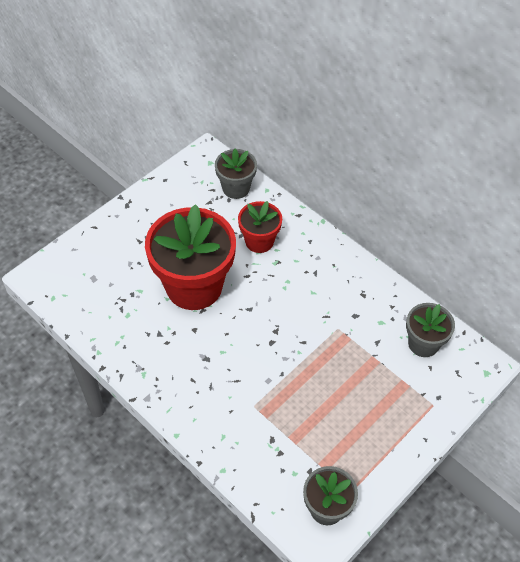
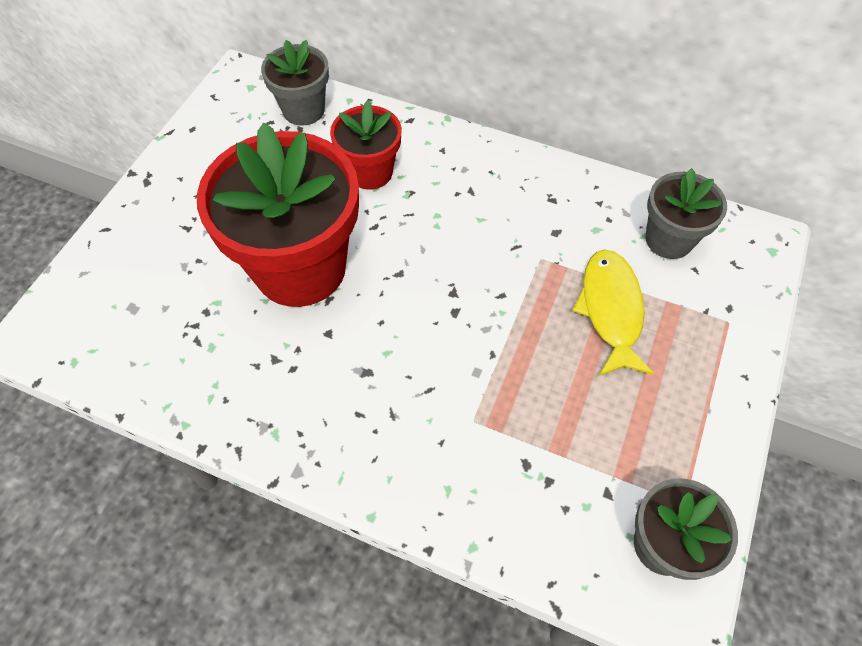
camera: 20 degrees left, 5 degrees up
(364, 373) = (611, 310): none -> yellow fish

